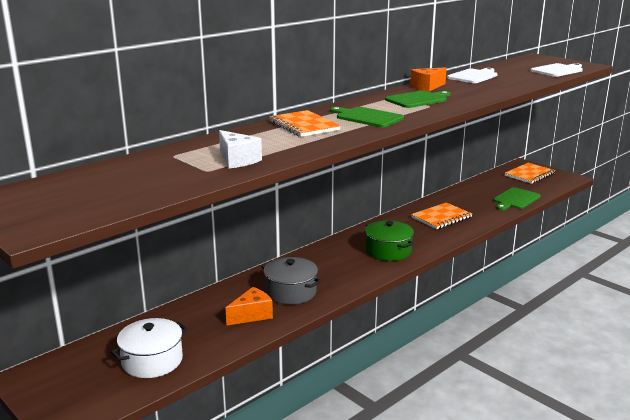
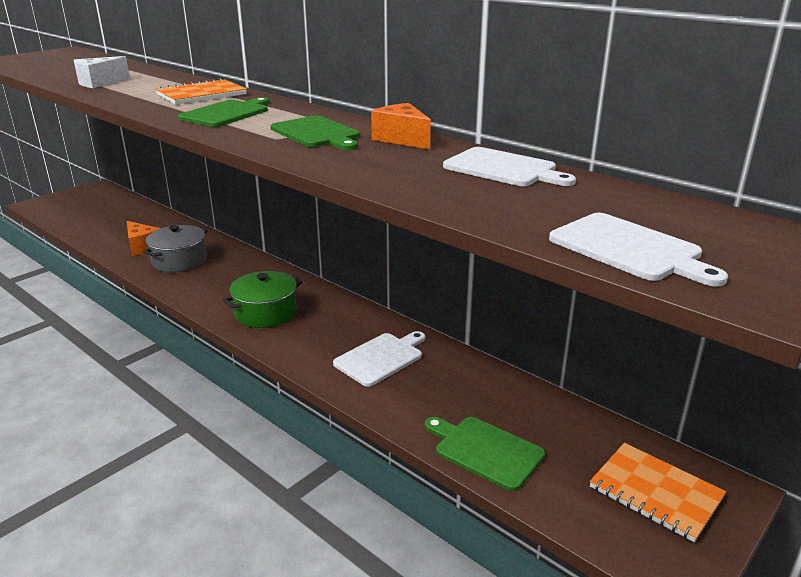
camera: 85 degrees right, 5 degrees up
(152, 361) = (91, 218): white pot -> none
(441, 217) = (381, 358): orange notebook -> white cutting board

